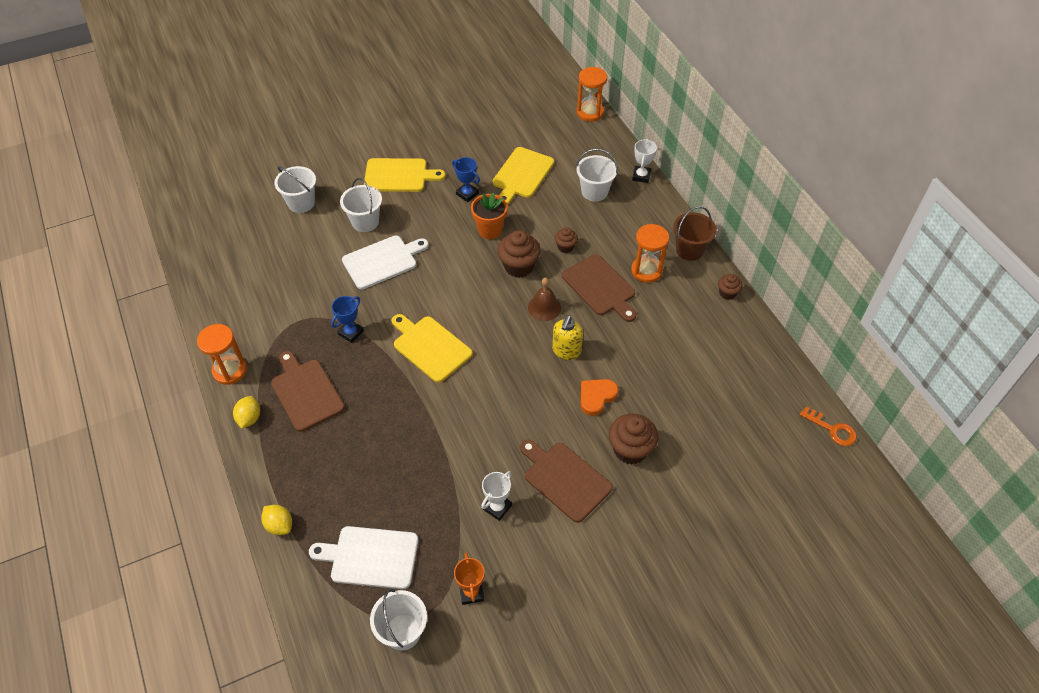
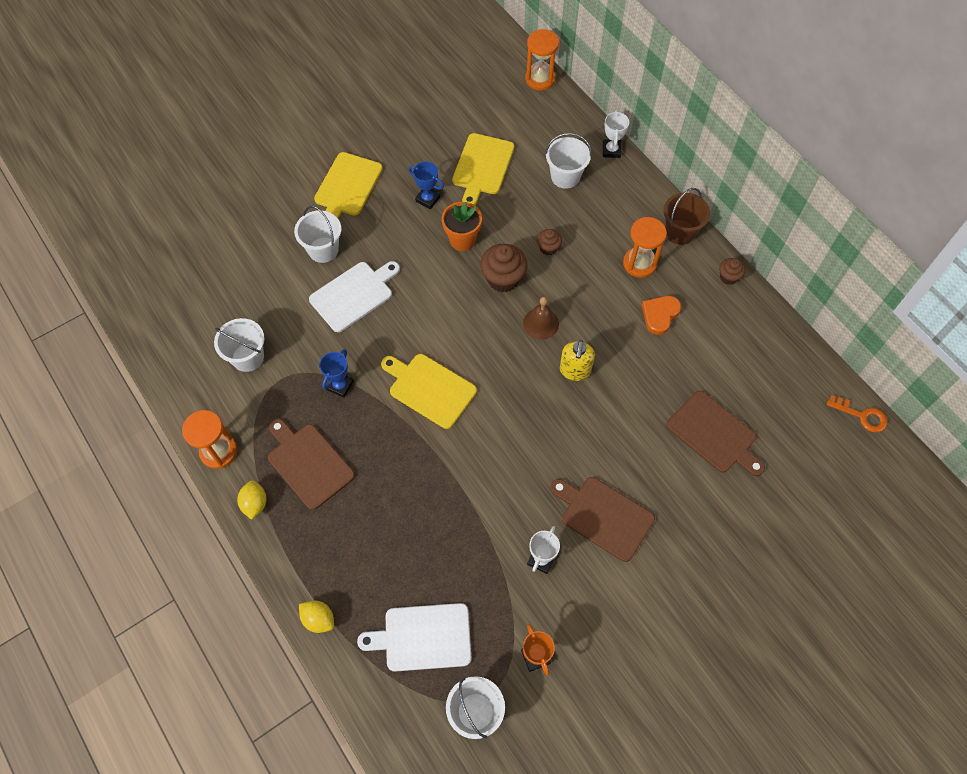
camera: 10 degrees left, 10 degrees up
(301, 203) = (246, 237): white bucket -> white bucket (248, 357)
(399, 175) = (347, 187): yellow cutting board -> yellow cutting board turned 120 degrees clockwise
(596, 397) = (617, 418): orange heart -> orange heart (660, 315)
(600, 287) = (595, 290): brown cutting board -> brown cutting board (714, 434)
(630, 449) = (664, 472): brown cupcake -> none

